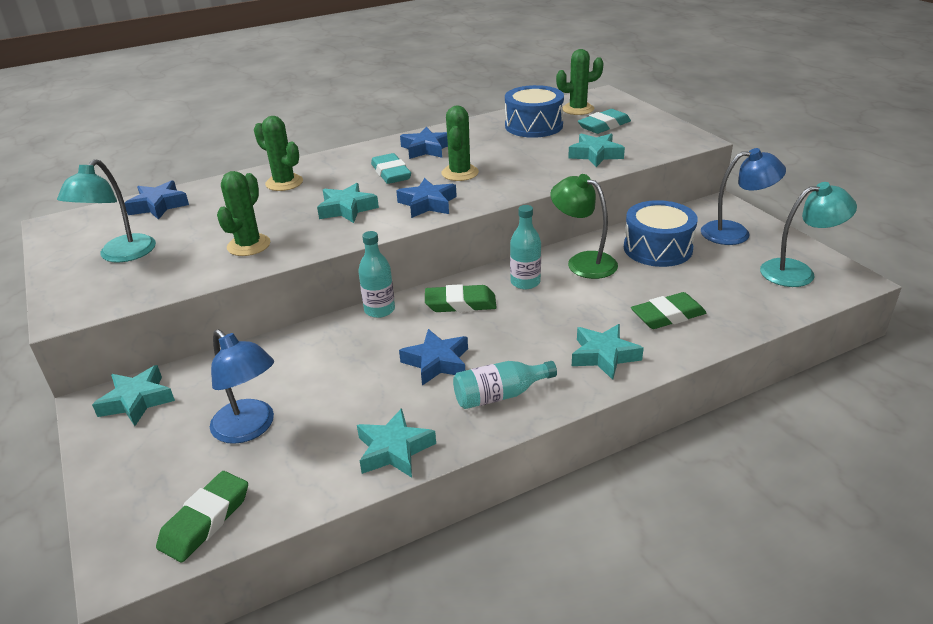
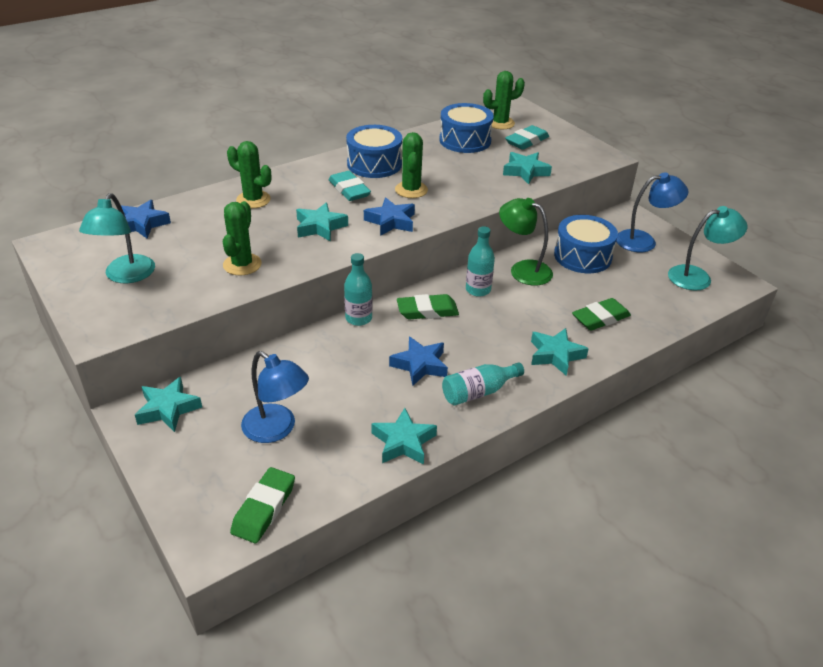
camera: 10 degrees left, 5 degrees up
(426, 149) = (374, 164): blue star -> blue drum

